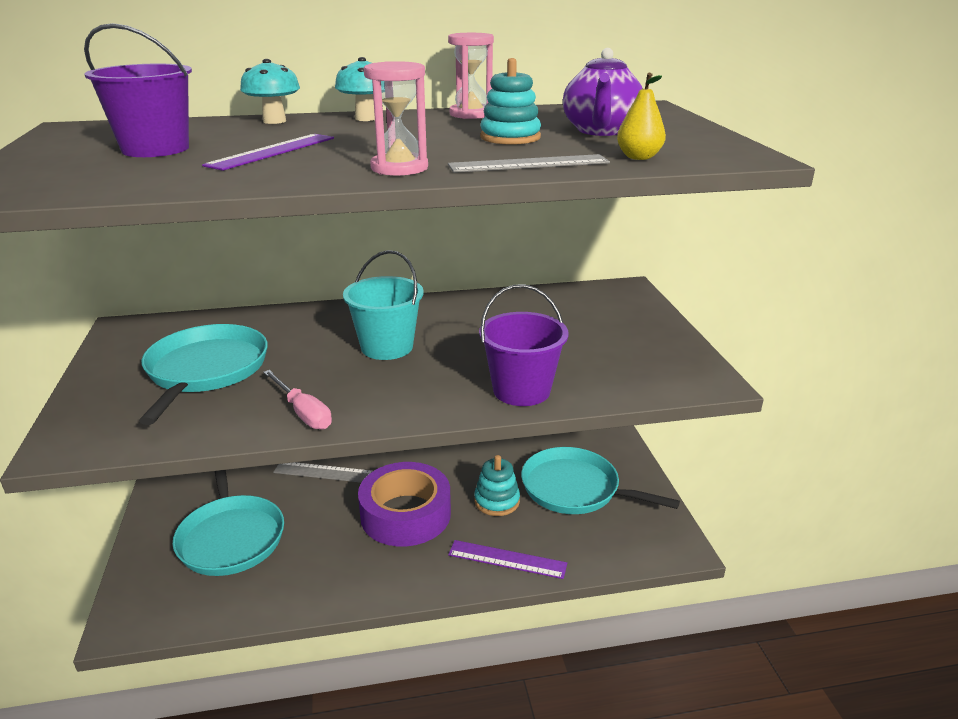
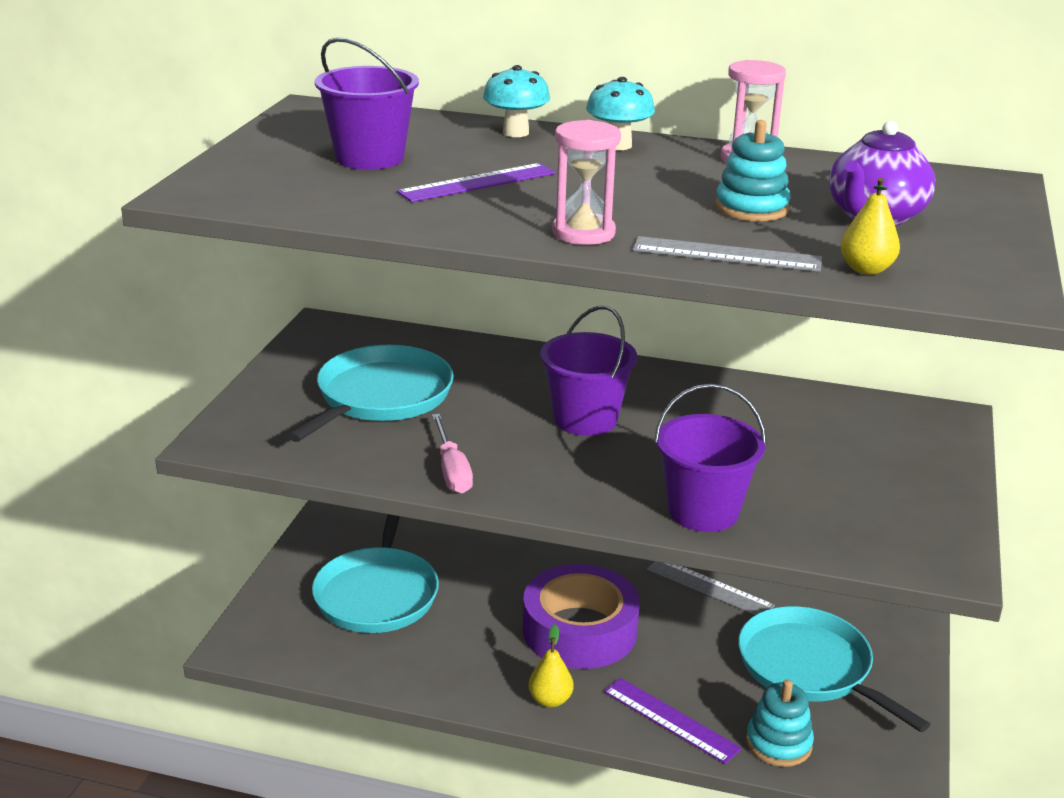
camera: 25 degrees right, 0 degrees up
(324, 472) = (511, 553): grey ruler -> grey ruler (709, 587)
(387, 347) = (585, 419): turquoise bucket -> purple bucket
(412, 576) = (550, 700): none -> yellow pear
(497, 501) = (698, 650): turquoise stacking toy -> turquoise stacking toy (778, 743)

